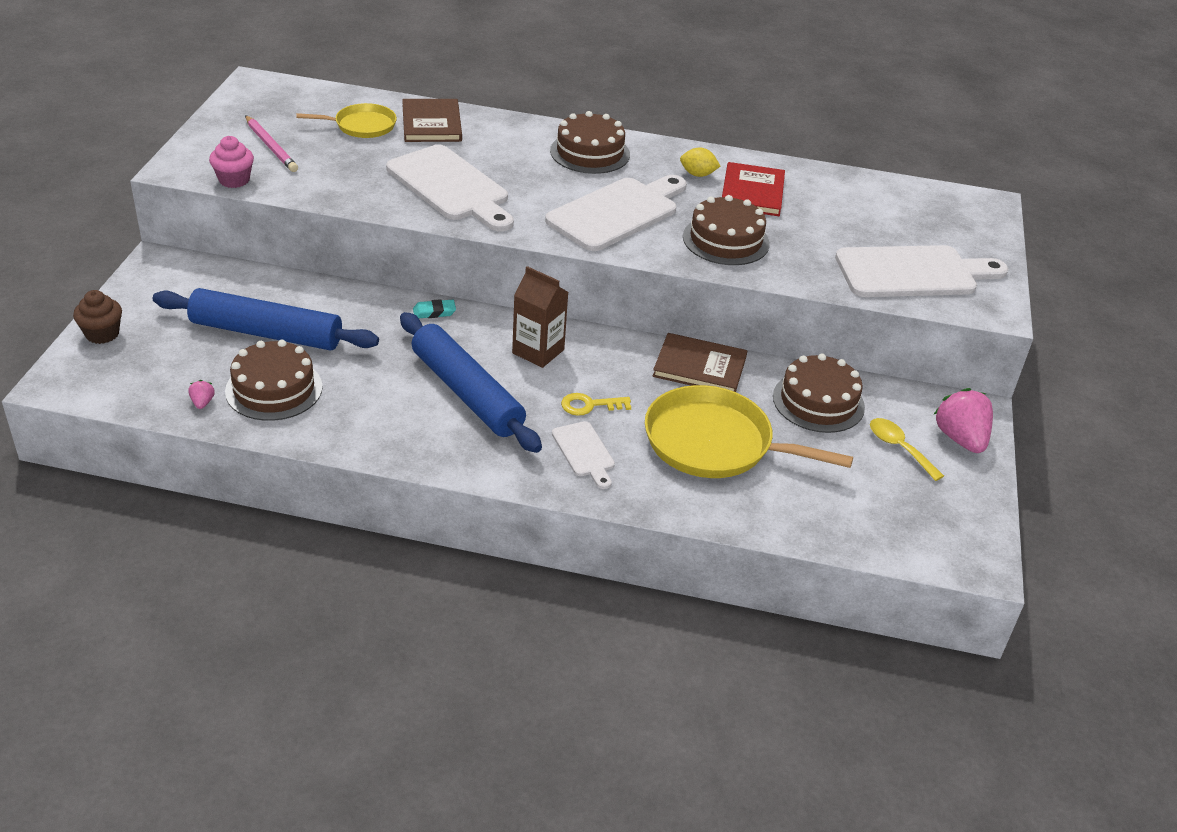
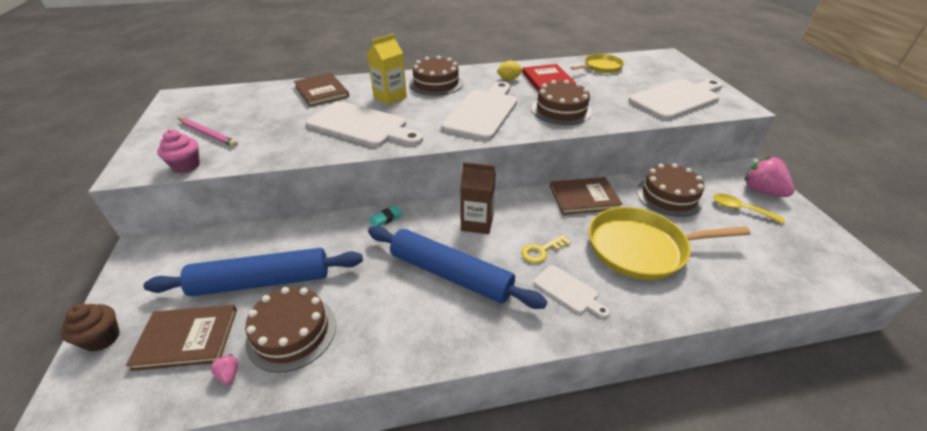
camera: 20 degrees left, 0 degrees up
(176, 360) = (187, 338): none -> brown book
(362, 126) = (272, 104): yellow pan -> yellow pan (601, 67)
(513, 157) = (390, 97): none -> yellow carton

